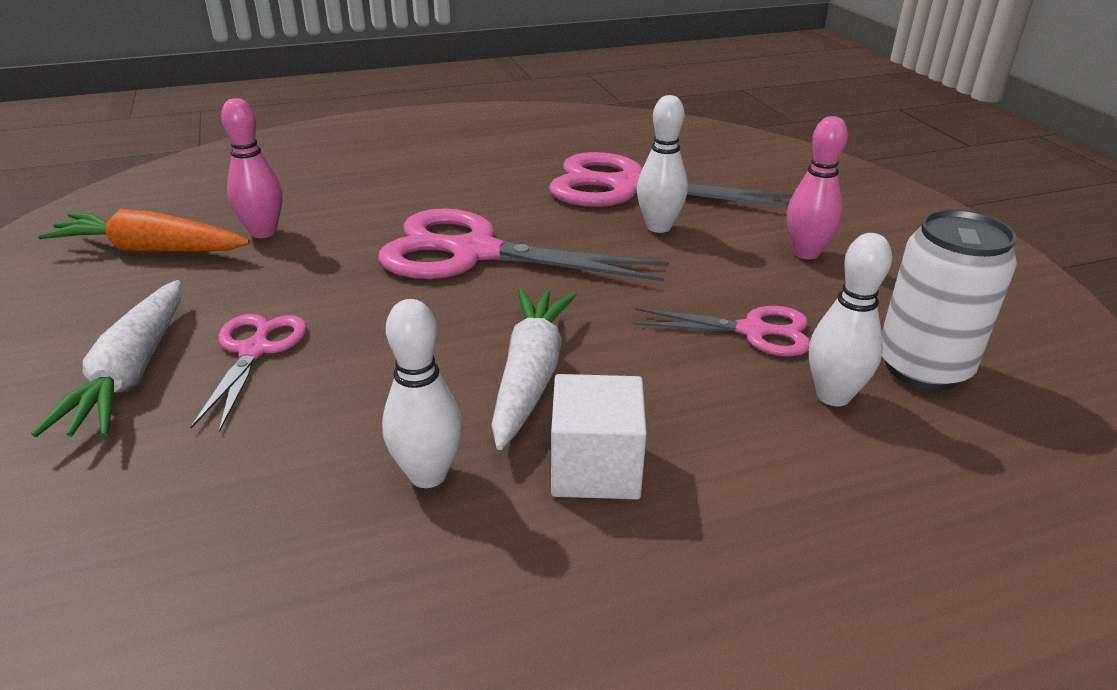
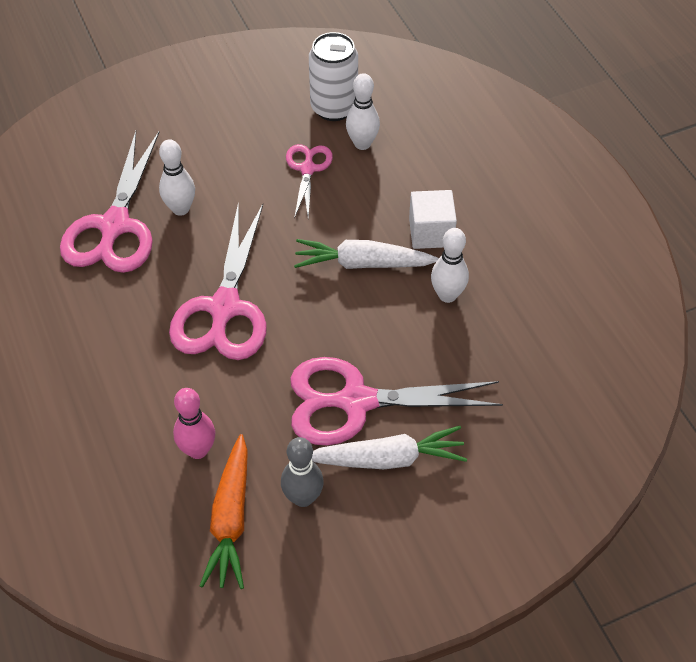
camera: 95 degrees left, 20 degrees up
(134, 298) = (303, 497): none -> grey bowling pin
(254, 351) = (356, 401): pink scissors -> pink scissors, size x1.85
(806, 253) = (215, 137): pink bowling pin -> none

